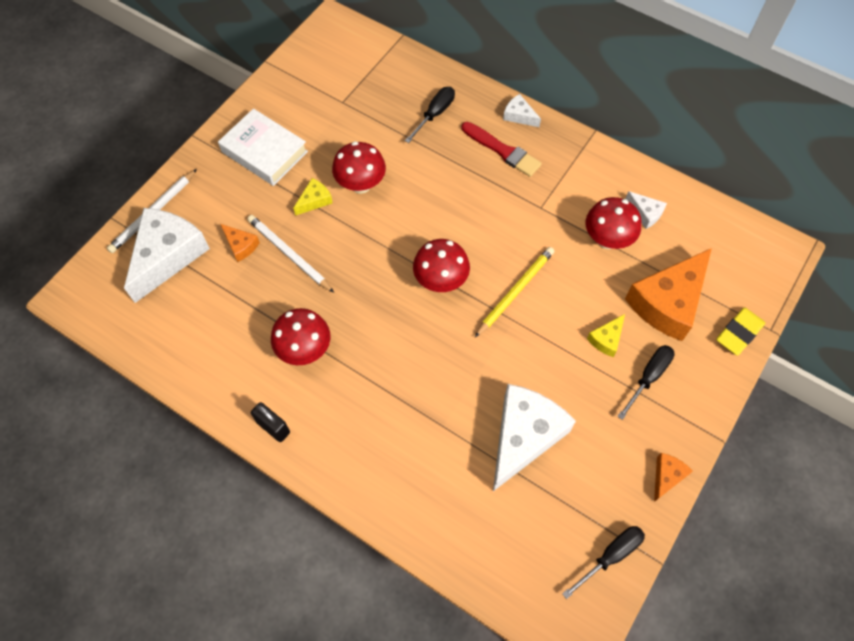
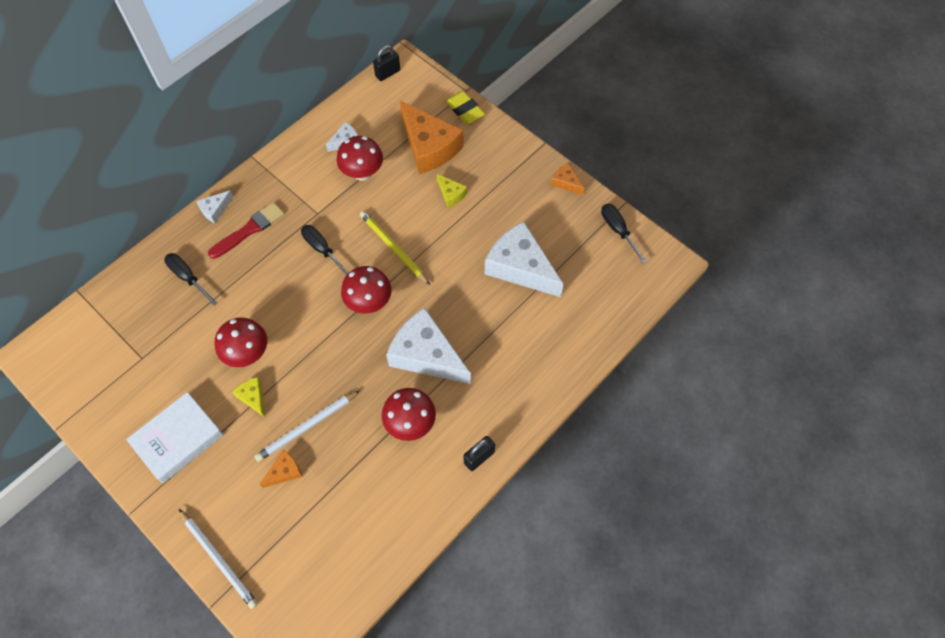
camera: 80 degrees left, 0 degrees up
(167, 256) = (276, 545): white cheese -> white cheese (426, 355)
(648, 377) = (488, 174): black screwdriver -> black screwdriver (322, 249)
(761, 236) = (387, 73): none -> black padlock

